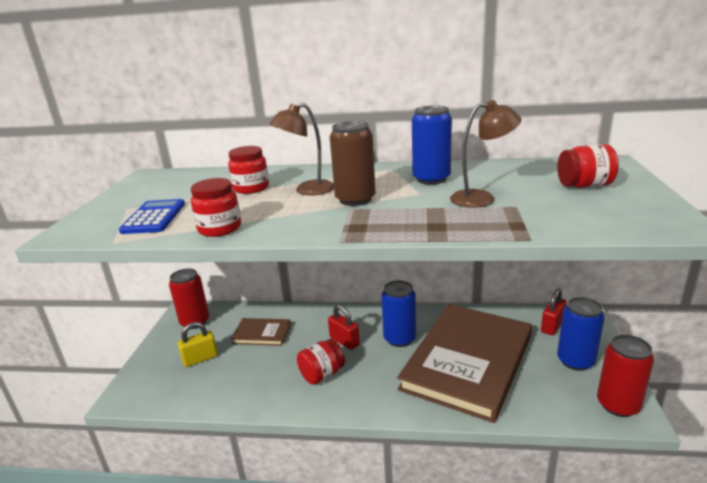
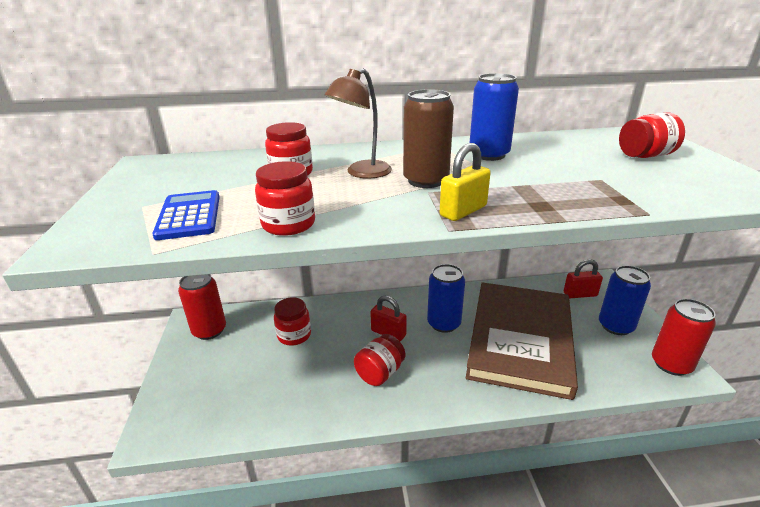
camera: 15 degrees left, 5 degrees up
(200, 359) = (233, 373): yellow padlock -> yellow padlock (463, 211)
(262, 334) = (294, 335): brown book -> red jar
(481, 198) = (559, 173): brown lamp -> none
(552, 326) = (580, 294): red padlock -> red padlock turned 60 degrees clockwise

